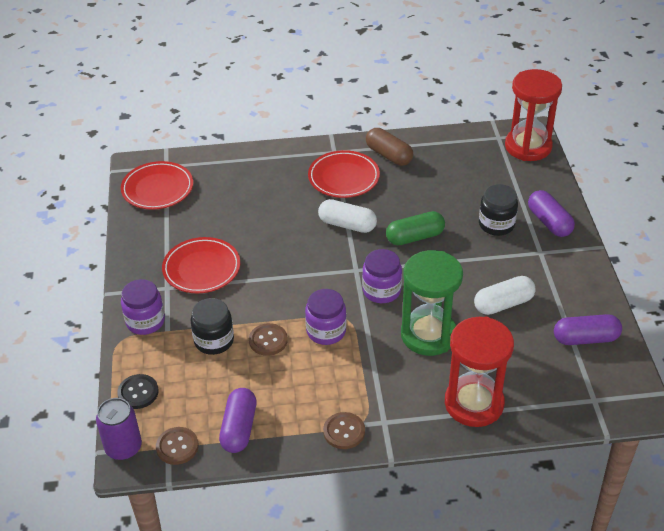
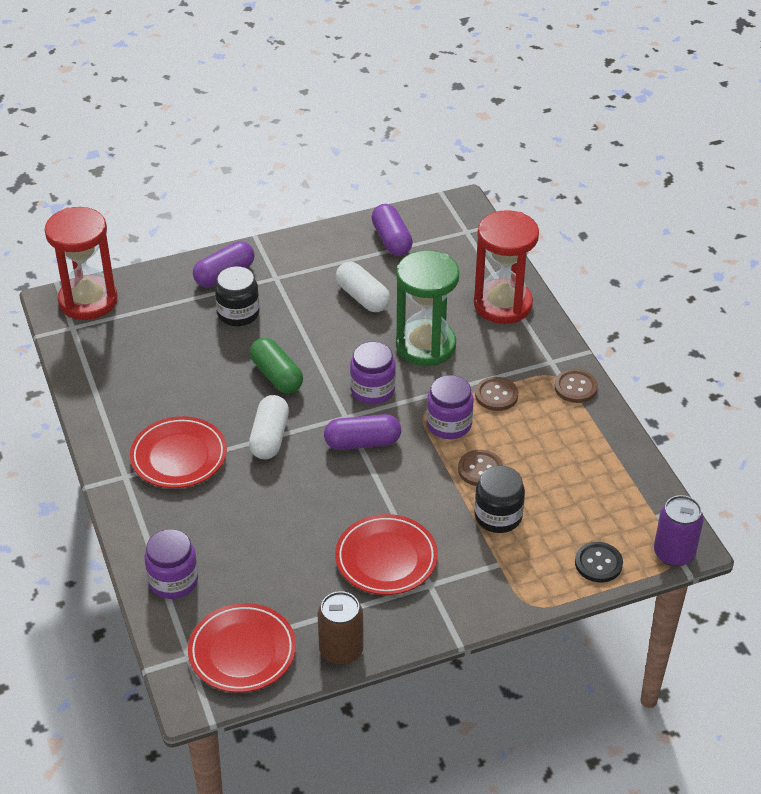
camera: 105 degrees left, 0 degrees up
(134, 233) = (341, 650): none -> brown can
(145, 321) = (492, 589): purple jar -> purple jar (173, 581)
(177, 447) = (652, 509): brown button -> brown button (496, 395)
(239, 428) = (607, 466): purple capsule -> purple capsule (362, 442)
(389, 155) = (125, 421): brown capsule -> none

